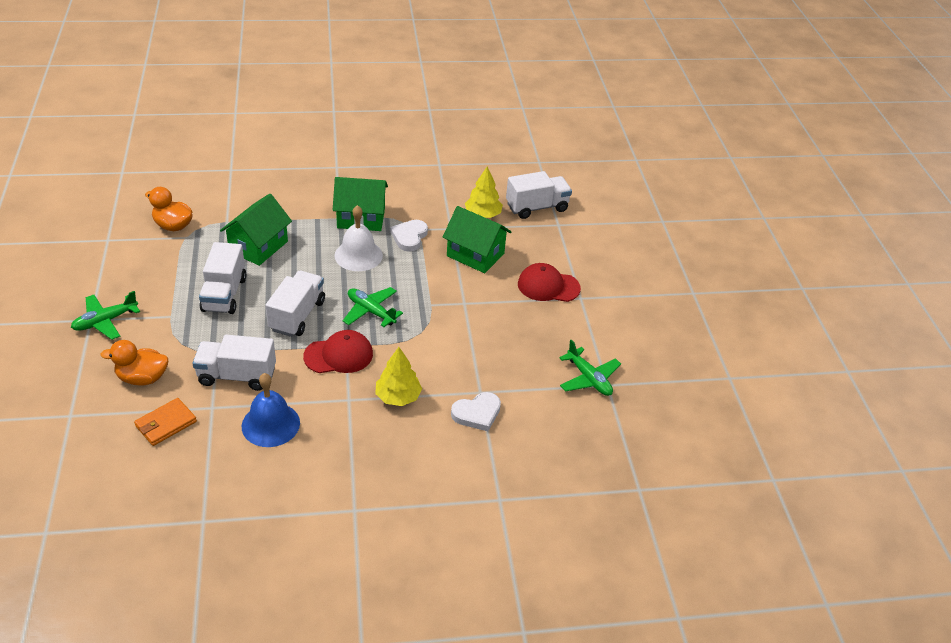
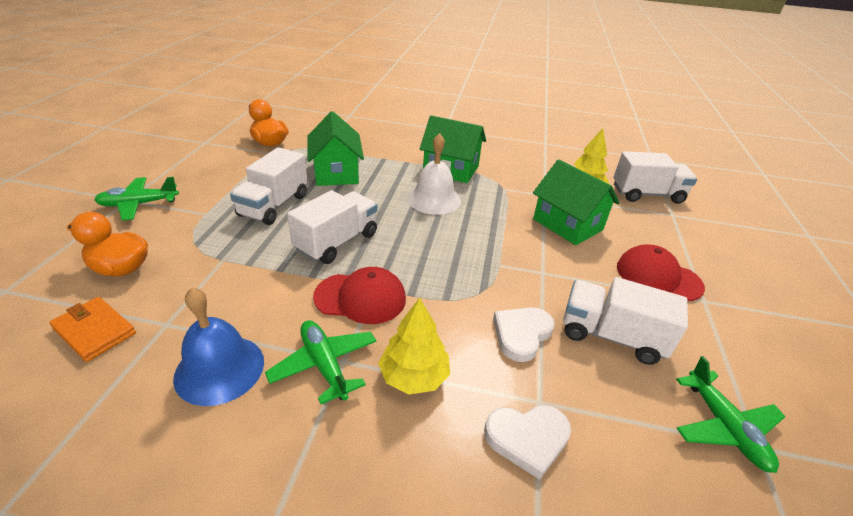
camera: 20 degrees right, 5 degrees down
(166, 424) = (95, 331): orange wallet -> orange wallet turned 60 degrees clockwise
(237, 376) = (224, 292): white truck -> white truck (611, 336)
(258, 246) = (336, 173): green house -> green house turned 60 degrees counterclockwise
(371, 311) = (423, 256): green plane -> green plane (324, 365)
(409, 237) = (496, 194): white heart -> white heart (521, 334)

